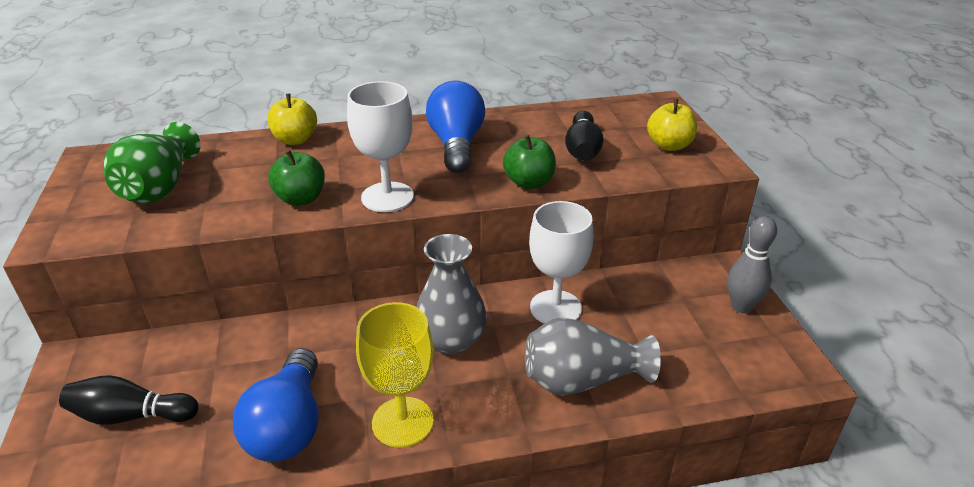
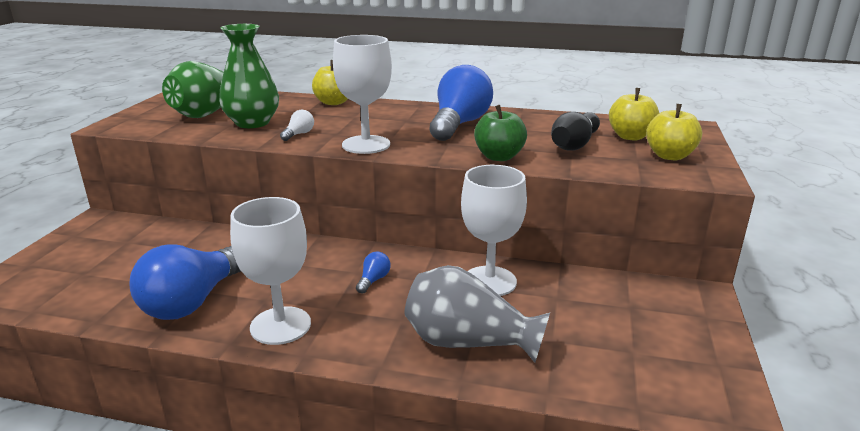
camera: 25 degrees right, 10 degrees down
(131, 416) = (98, 263): black bowling pin -> none
(230, 193) = (252, 123): none -> green vase
(301, 199) = (299, 134): green apple -> white light bulb
(402, 422) = (280, 325): yellow goblet -> white goblet
(451, 340) = (373, 280): grey vase -> blue light bulb
(621, 127) = (630, 137): none -> yellow apple
(741, 306) = (695, 330): grey bowling pin -> none

